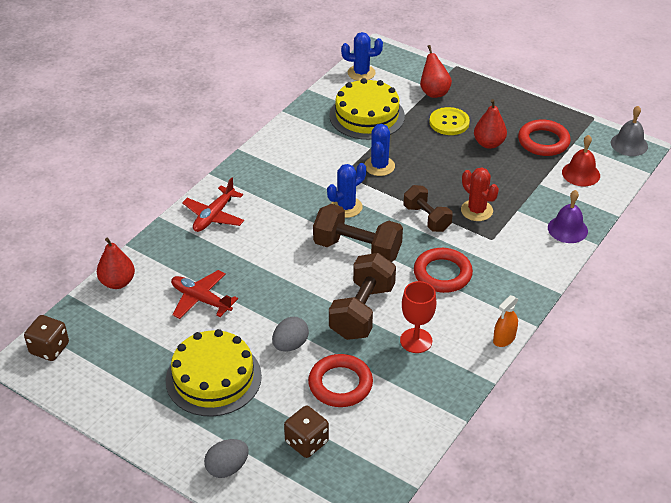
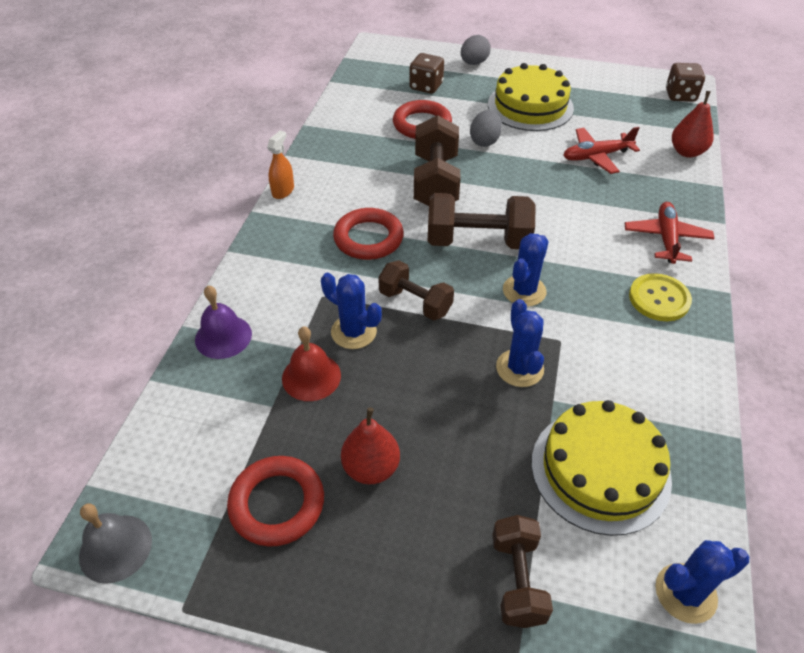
camera: 160 degrees right, 5 degrees up
(201, 299) = (596, 156): red plane -> red plane turned 150 degrees clockwise
(416, 340) = (370, 170): red goblet -> none
(434, 92) = (517, 580): red pear -> brown dumbbell
(449, 122) = (455, 499): yellow button -> yellow button (659, 299)
(476, 210) = (353, 332): red cactus -> blue cactus
(581, 174) = (206, 445): red bell -> red bell (311, 376)

